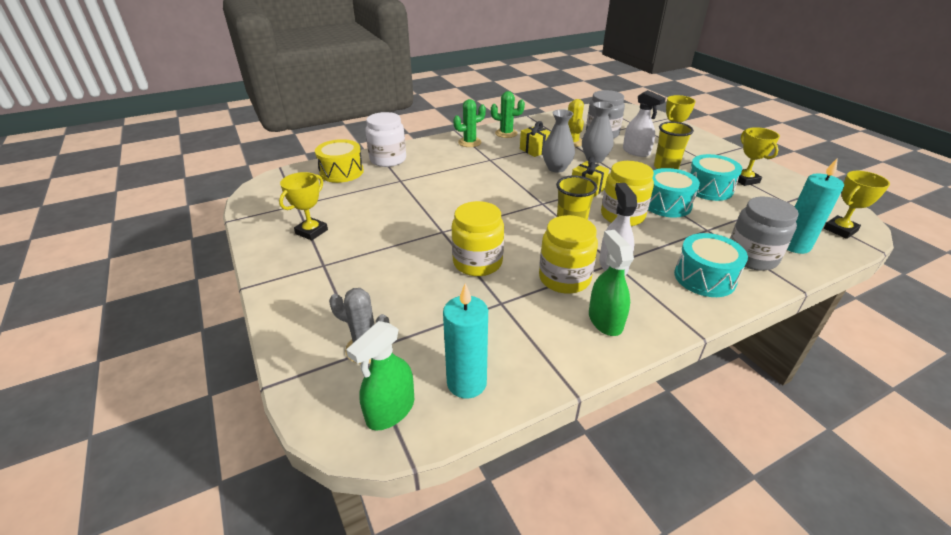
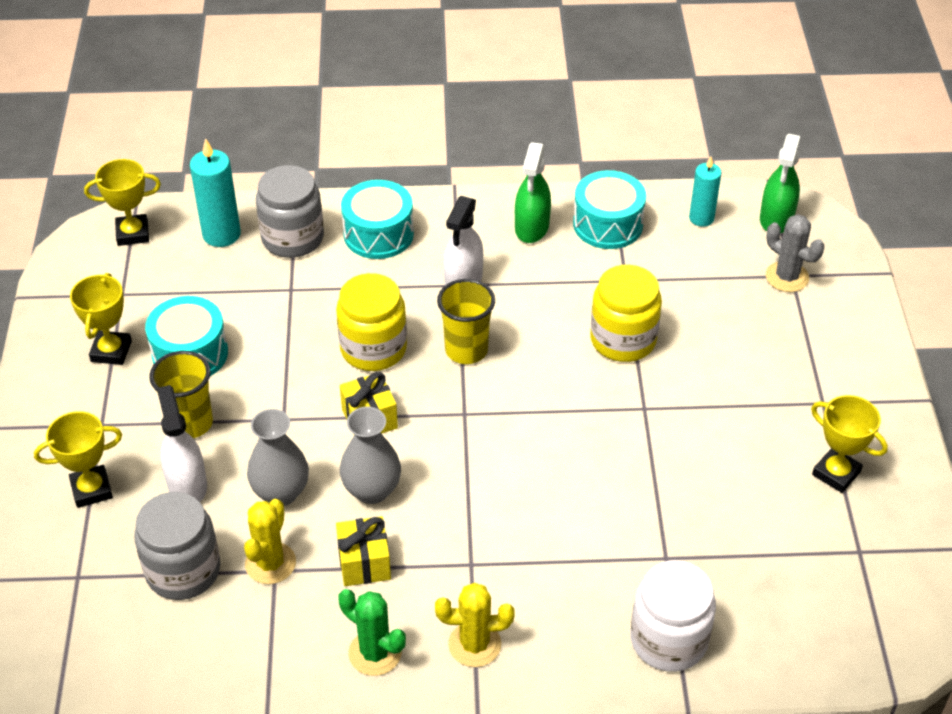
camera: 155 degrees left, 10 degrees up
(311, 232) = (836, 473): yellow trophy -> yellow trophy turned 75 degrees clockwise
(341, 172) = (770, 627): yellow drum -> none
(390, 410) = (776, 219): green spray bottle -> green spray bottle turned 135 degrees clockwise
(466, 383) = (701, 218): turquoise candle -> turquoise candle, size x0.67
(469, 142) = (474, 644): green cactus -> yellow cactus
(564, 278) = (534, 284): yellow jar -> none
(666, 204) = (289, 347): turquoise drum -> turquoise drum (607, 224)

